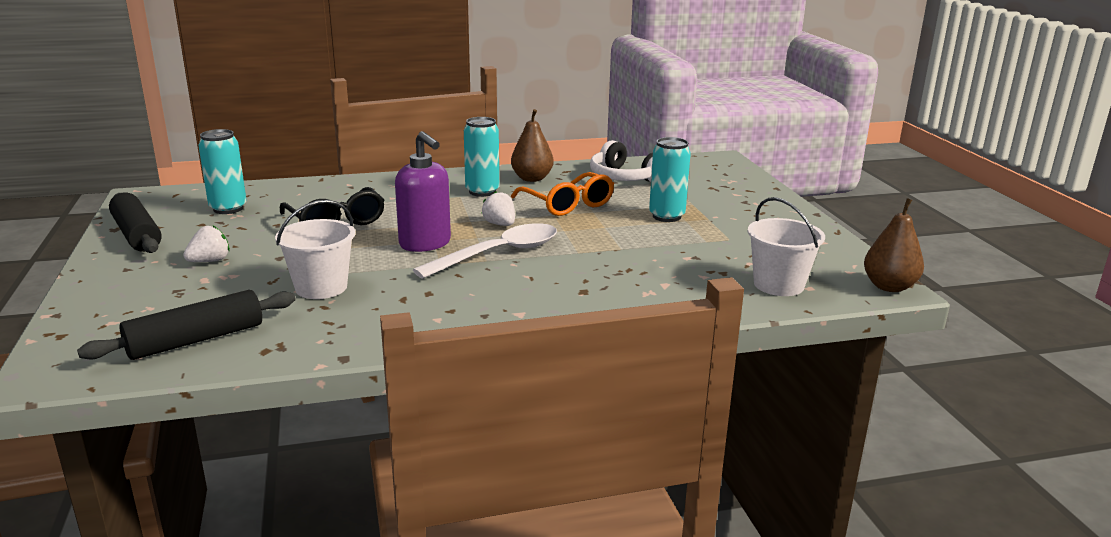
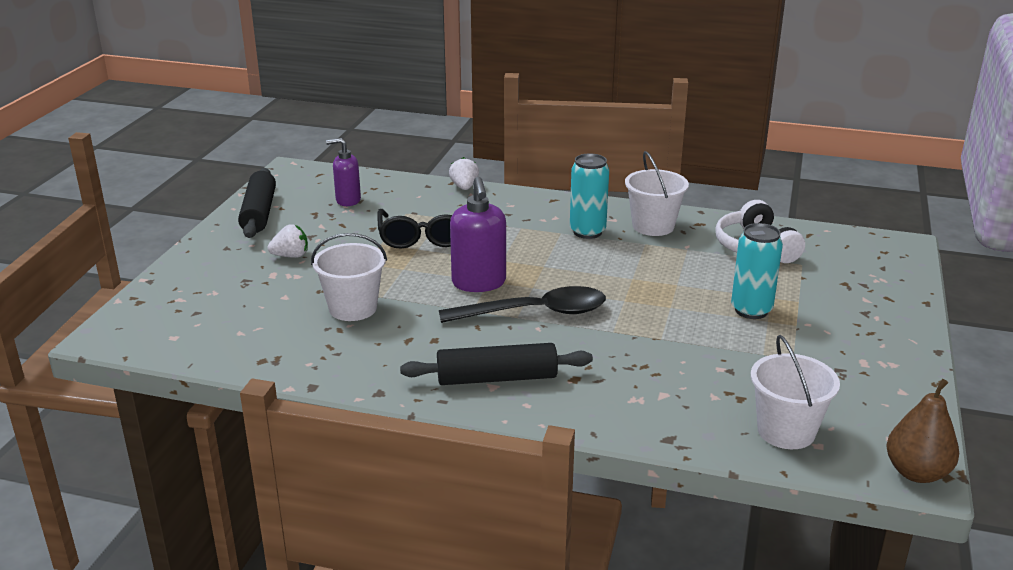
camera: 30 degrees right, 5 degrees up
(195, 340) = (222, 334): black rolling pin -> black rolling pin (496, 378)
(228, 208) = (348, 200): turquoise can -> purple soap dispenser
(499, 254) = (535, 313): white spoon -> black spoon
(500, 224) = (568, 277): white strawberry -> white strawberry (464, 187)
(532, 179) = (653, 226): brown pear -> white bucket
(568, 204) = (659, 269): orange glasses -> none

